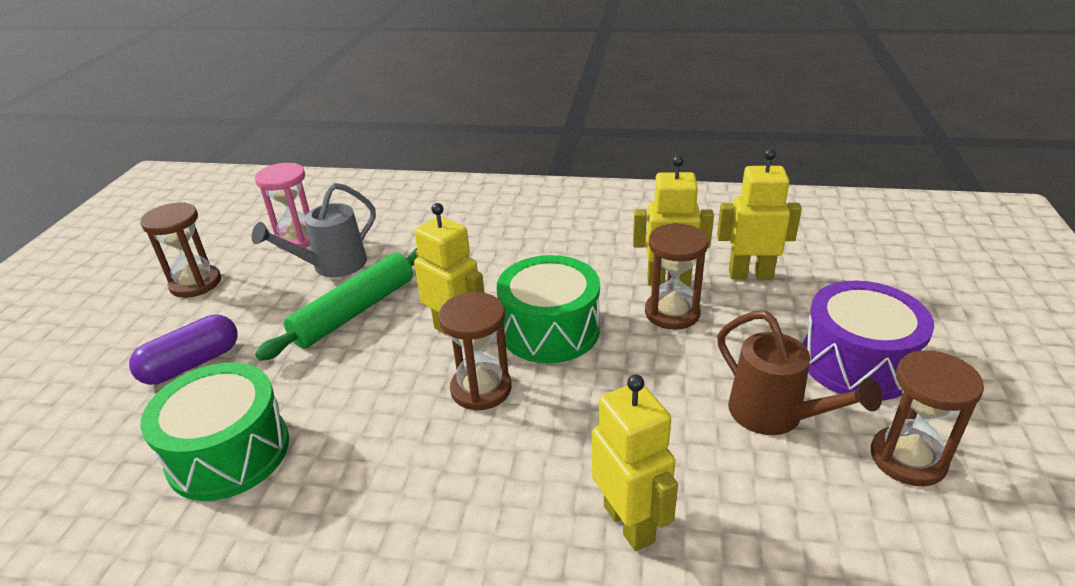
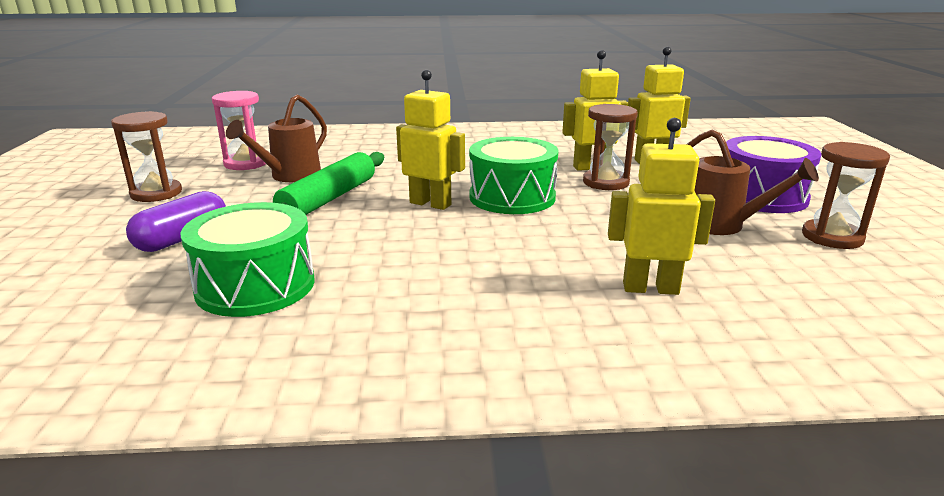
camera: 15 degrees left, 10 degrees down
(332, 266) = (290, 176): grey watering can -> brown watering can
(481, 389) = (474, 231): brown hourglass -> none
(629, 523) = (650, 288): yellow robot -> yellow robot turned 45 degrees counterclockwise

